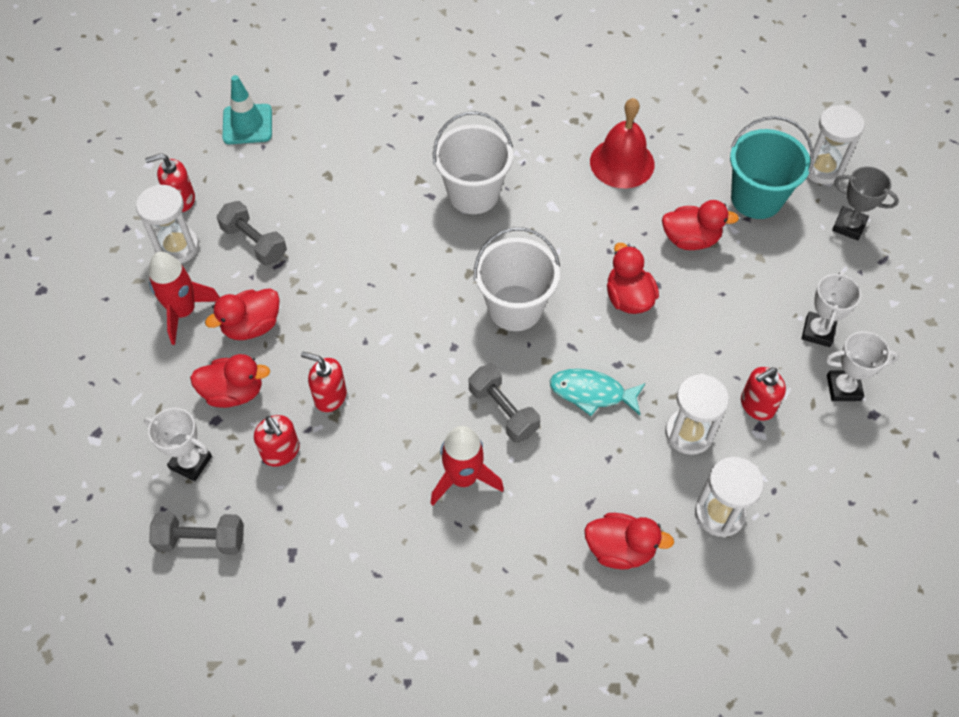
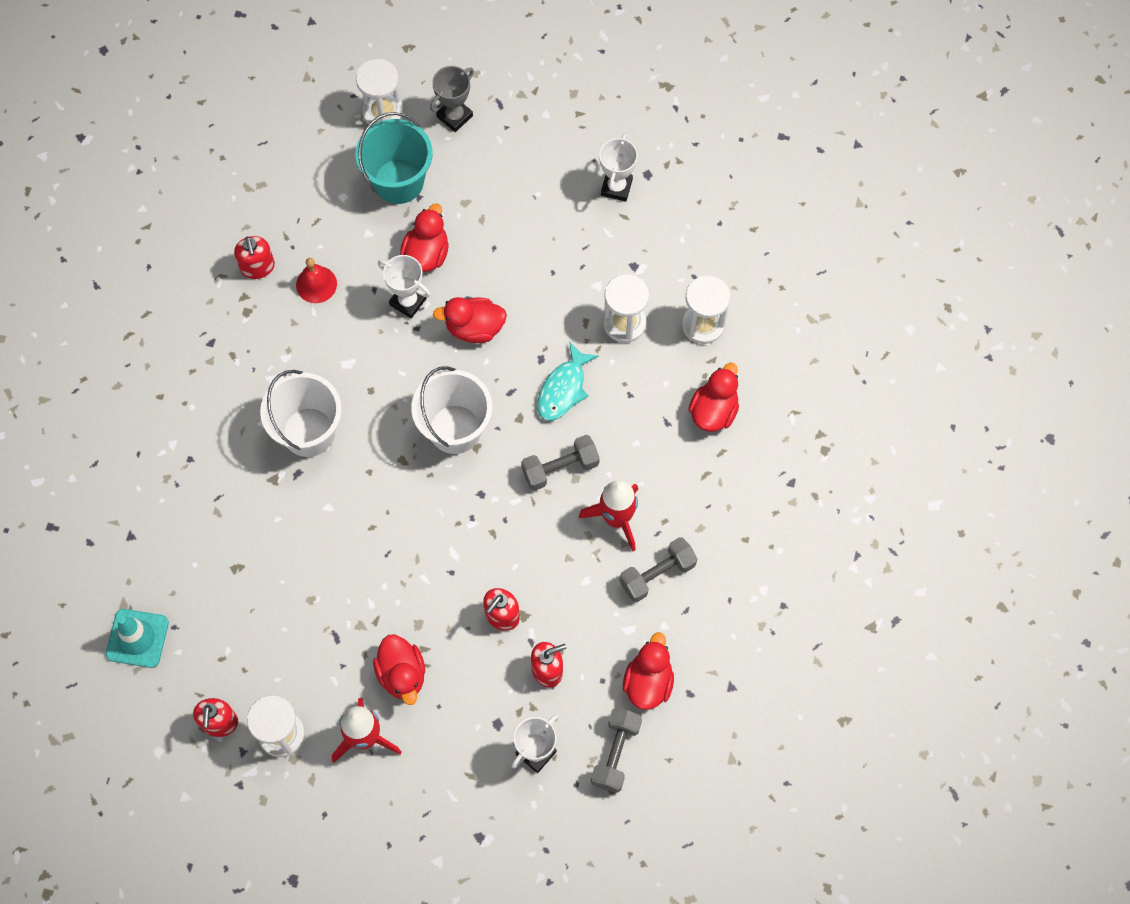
camera: 75 degrees left, 10 degrees up
(234, 392) = (472, 703): red duck -> red duck (648, 682)
(254, 243) = (301, 656): grey dumbbell -> grey dumbbell (657, 574)
(622, 163) = (316, 284): red bell -> red bell, size x0.62
(757, 405) = (613, 260): red soap dispenser -> red soap dispenser (257, 267)
(818, 331) = (556, 185): white trophy -> white trophy (408, 301)

